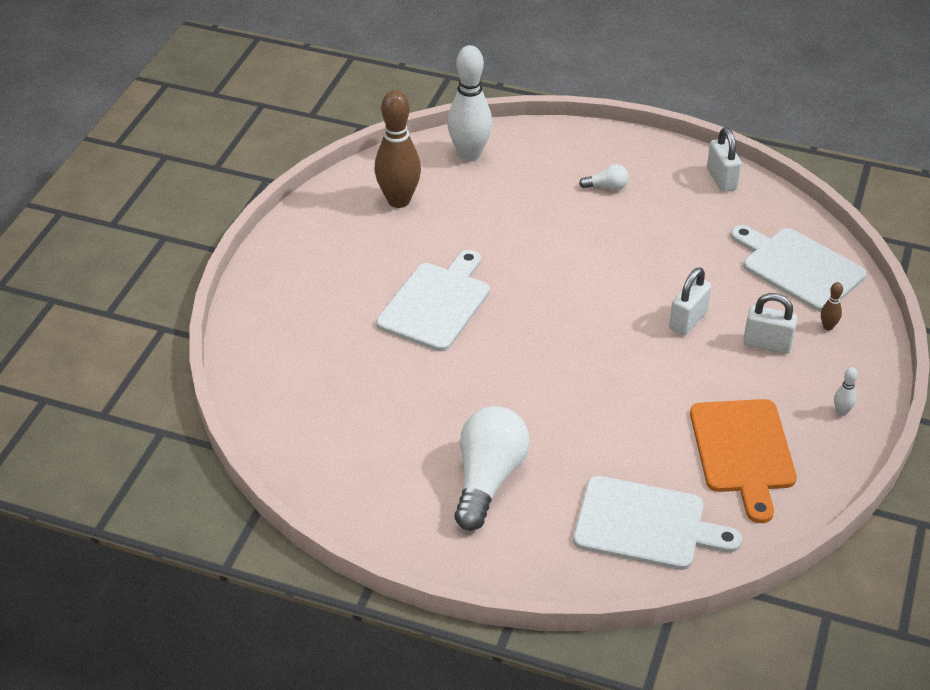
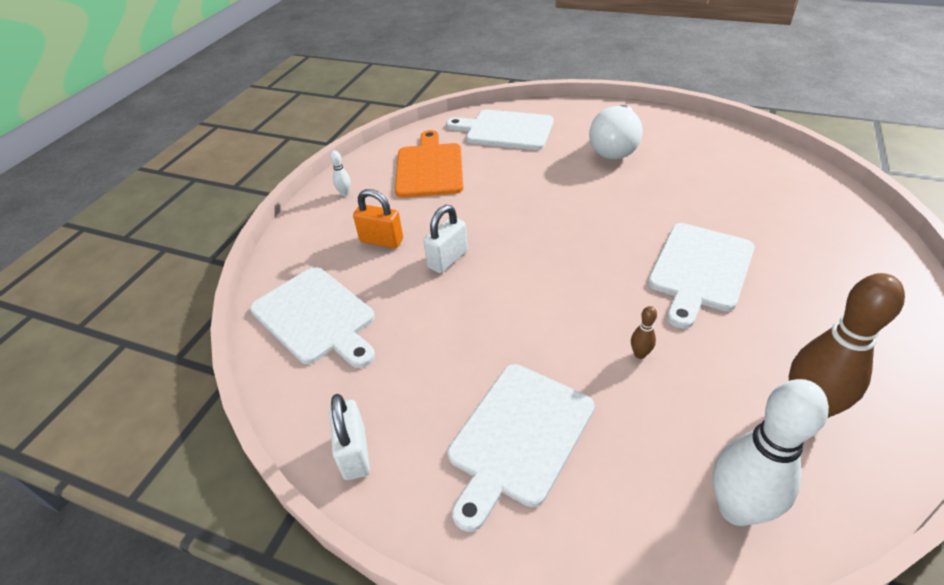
camera: 175 degrees left, 0 degrees up
(606, 187) = (518, 437): white light bulb -> white cutting board
(767, 344) = (381, 240): white padlock -> orange padlock
(828, 326) = (319, 257): brown bowling pin -> brown bowling pin (640, 354)

